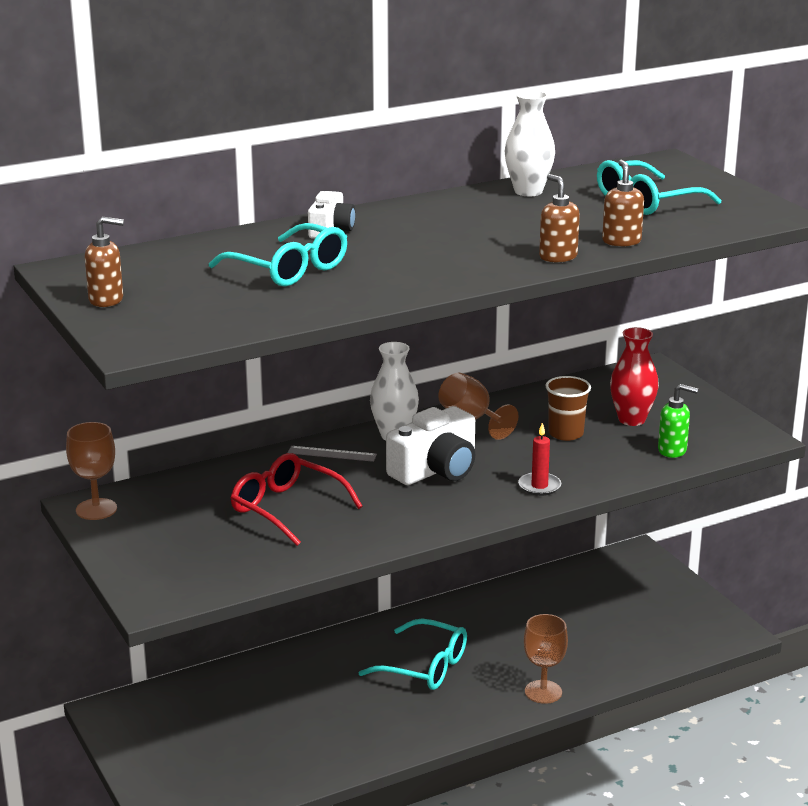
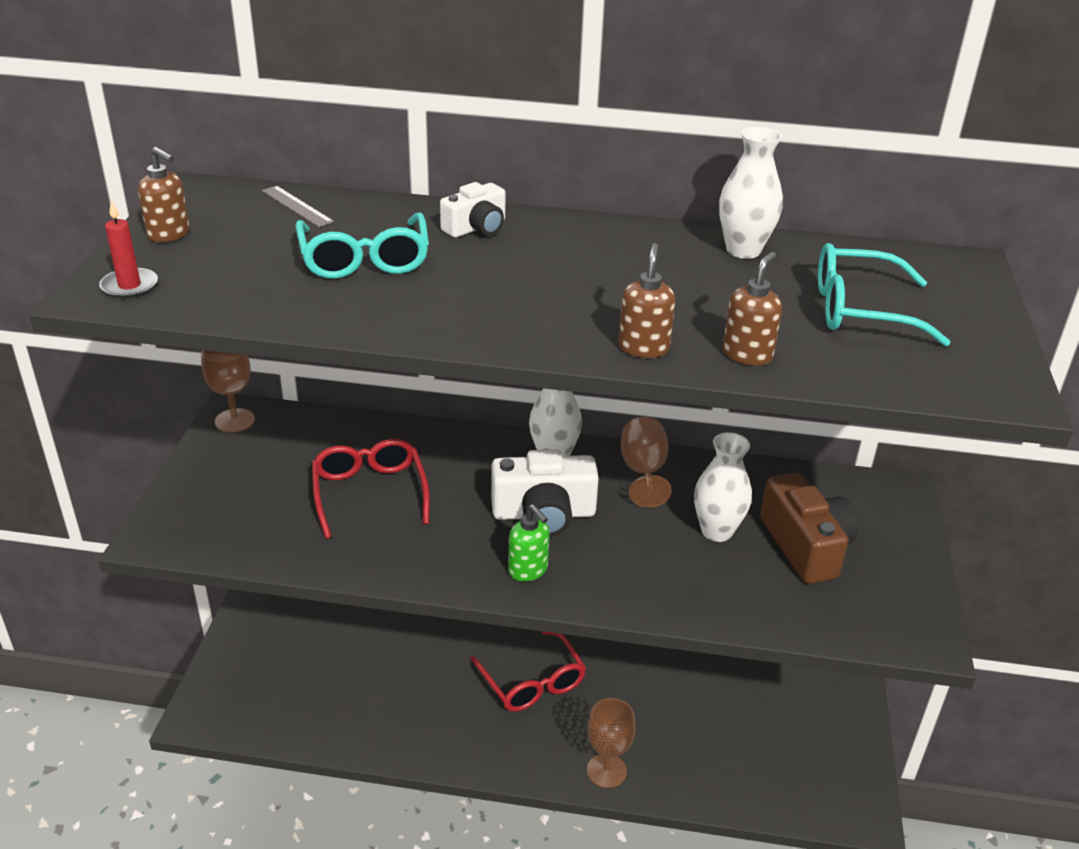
camera: 35 degrees right, 10 degrees up
(332, 454) = (477, 452): grey ruler -> grey ruler (297, 206)
(425, 667) = (532, 682): turquoise glasses -> red glasses
(539, 486) = (616, 583): red candle -> red candle (129, 286)
(566, 433) = (716, 531): brown cup -> white vase
(631, 419) = (805, 546): red vase -> brown camera
(672, 450) = (806, 607): green soap dispenser -> green soap dispenser (528, 570)

